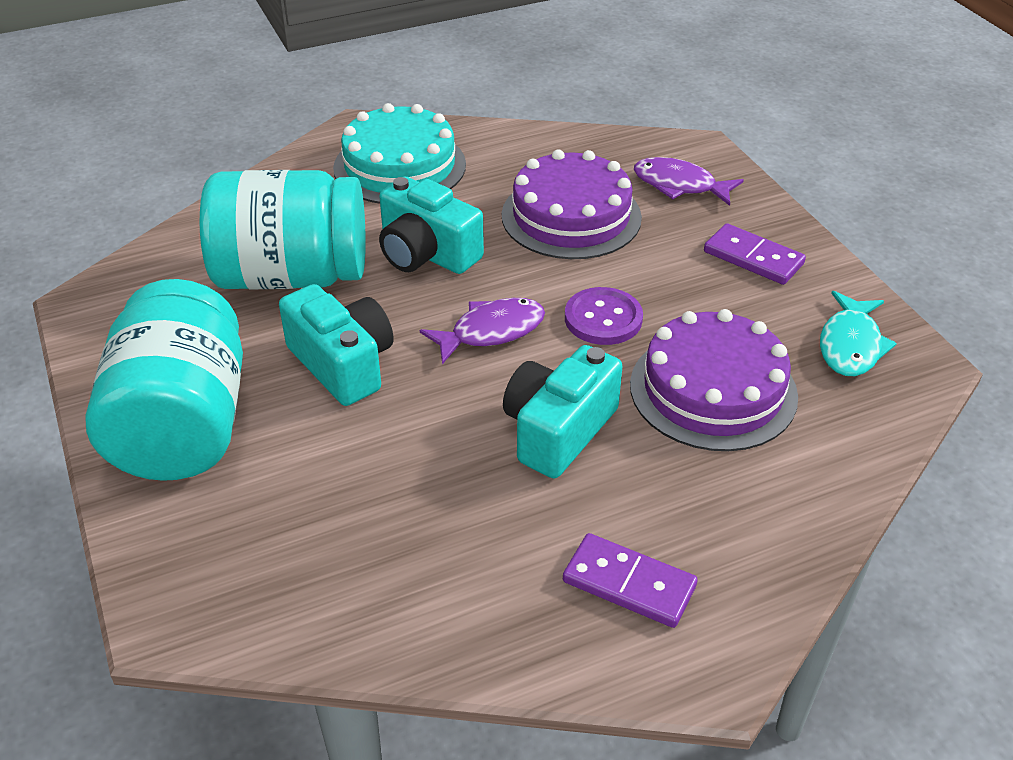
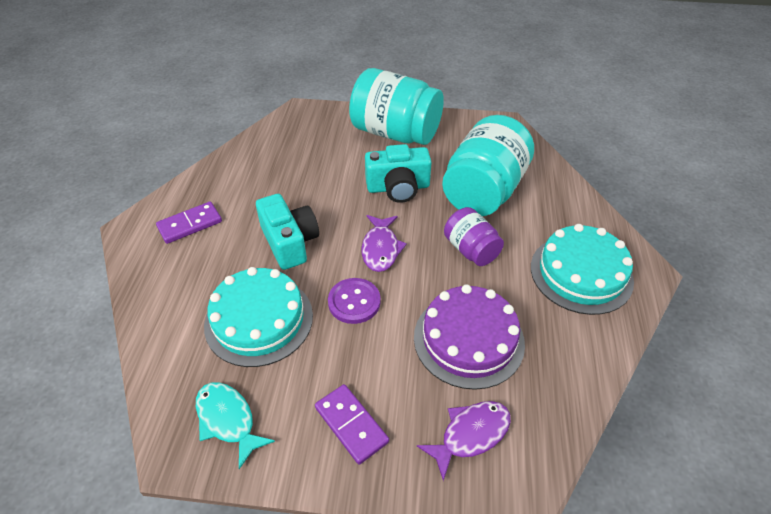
camera: 120 degrees right, 5 degrees up
(426, 253) = (471, 250): turquoise camera -> purple jar
(713, 390) = (259, 320): purple cake -> turquoise cake
(753, 258) = (351, 425): purple domino -> purple domino turned 75 degrees clockwise

